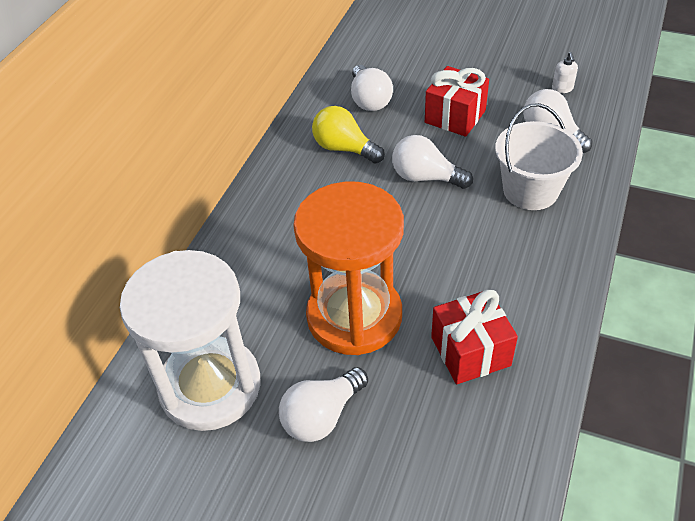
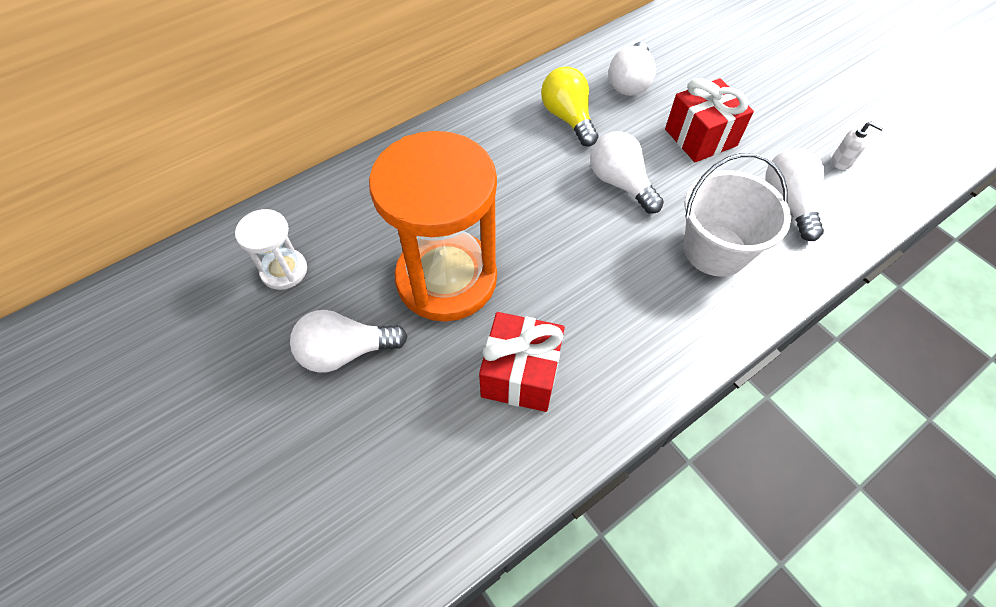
camera: 30 degrees right, 10 degrees up
(210, 386) = (284, 270): white hourglass -> white hourglass, size x0.46
(562, 88) = (841, 161): white soap dispenser -> white soap dispenser turned 90 degrees counterclockwise

